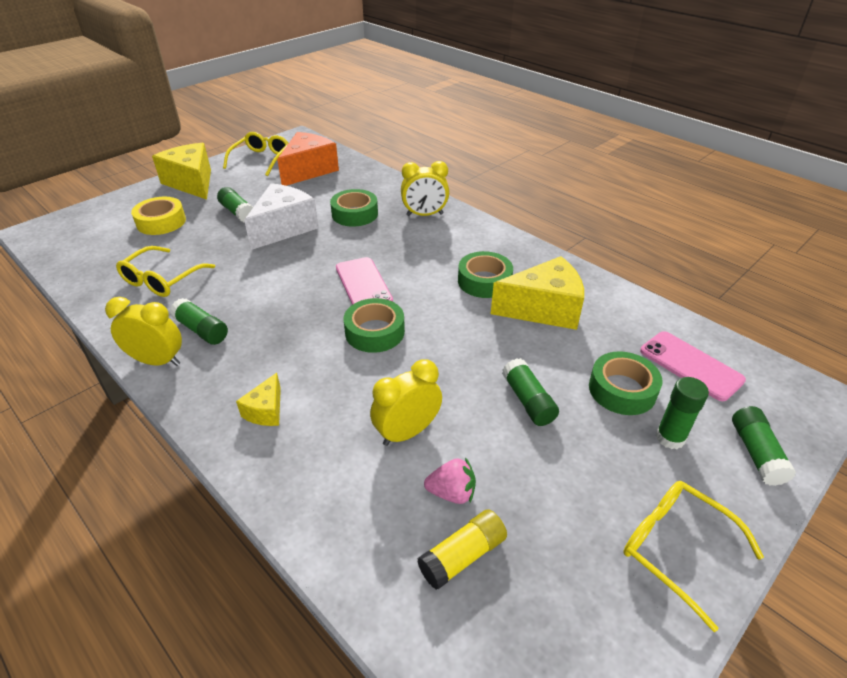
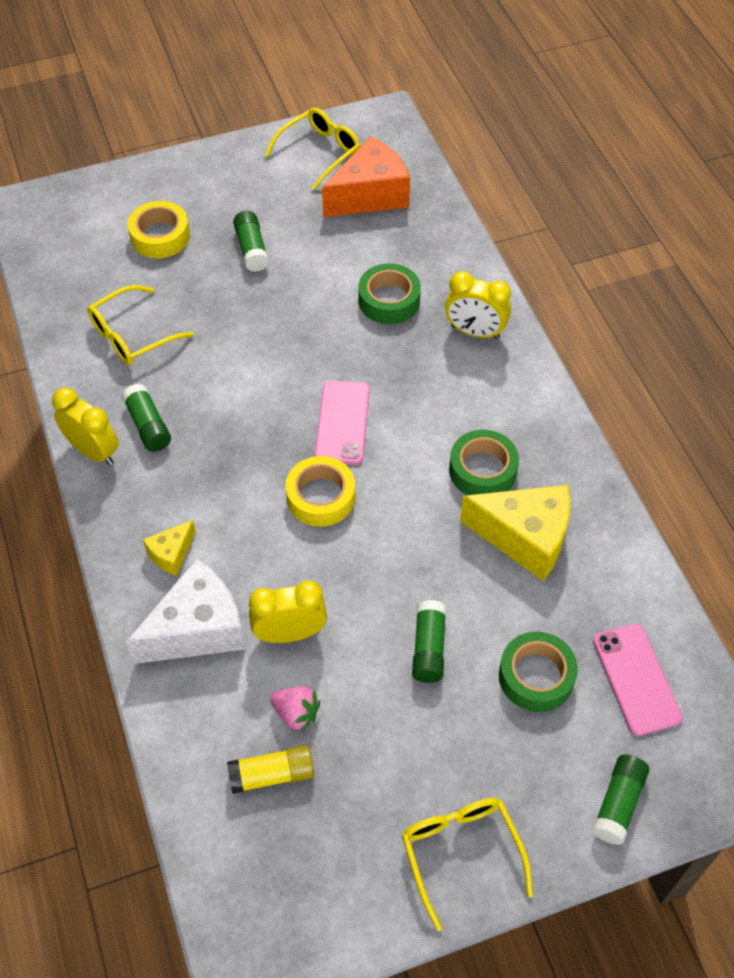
camera: 25 degrees right, 15 degrees up
(192, 183) = (218, 173): yellow cheese -> none
(283, 228) = (293, 296): white cheese -> white cheese (197, 629)
(375, 332) = (321, 497): green tape -> yellow tape
(670, 438) = (543, 750): green glue stick -> none

